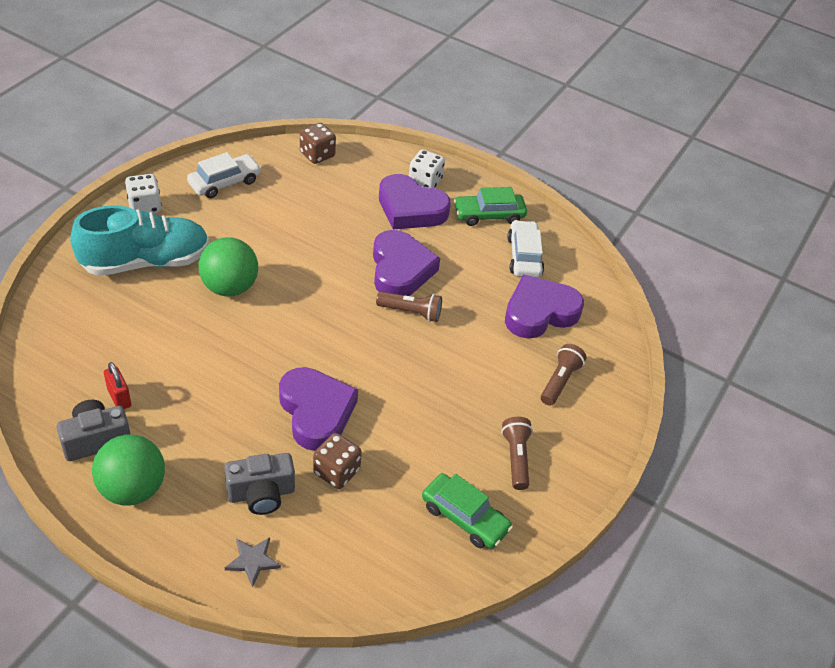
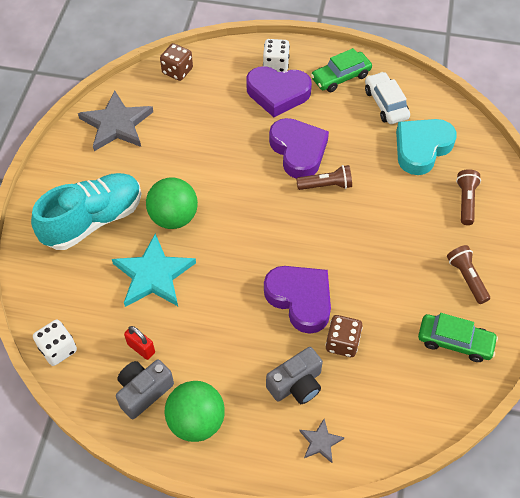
camera: 15 degrees left, 10 degrees up
(145, 206) = (63, 170): white dice -> white dice (58, 349)
(175, 333) = (153, 275): none -> turquoise star
(224, 182) = (117, 124): white car -> grey star
(539, 312) = (421, 148): purple heart -> turquoise heart

